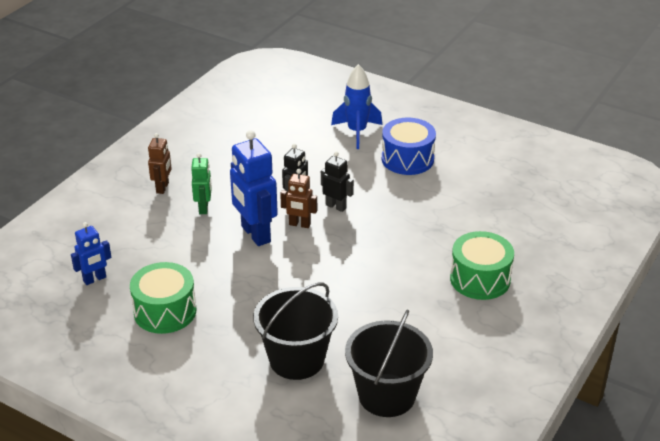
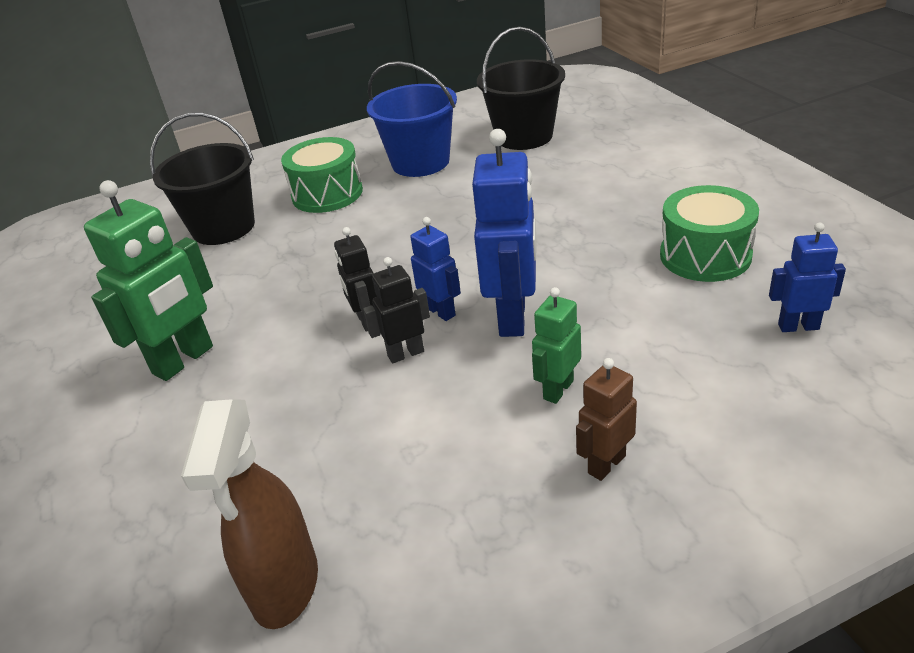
camera: 140 degrees left, 0 degrees up
(255, 118) = (285, 586): none -> brown spray bottle
(296, 359) = (581, 176): black bucket -> black bucket (223, 227)
(299, 224) = (441, 311): brown robot -> blue robot
(357, 132) = (173, 448): blue rocket -> none
(407, 159) = (184, 360): blue drum -> green robot
(445, 334) = (420, 162): none -> blue bucket

